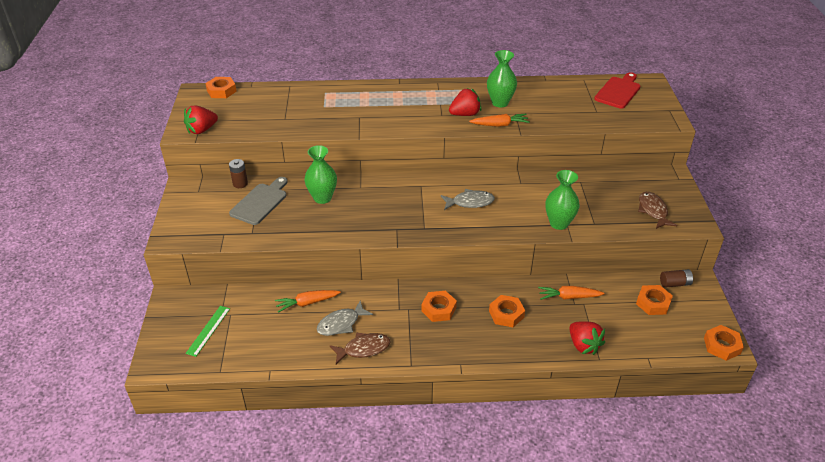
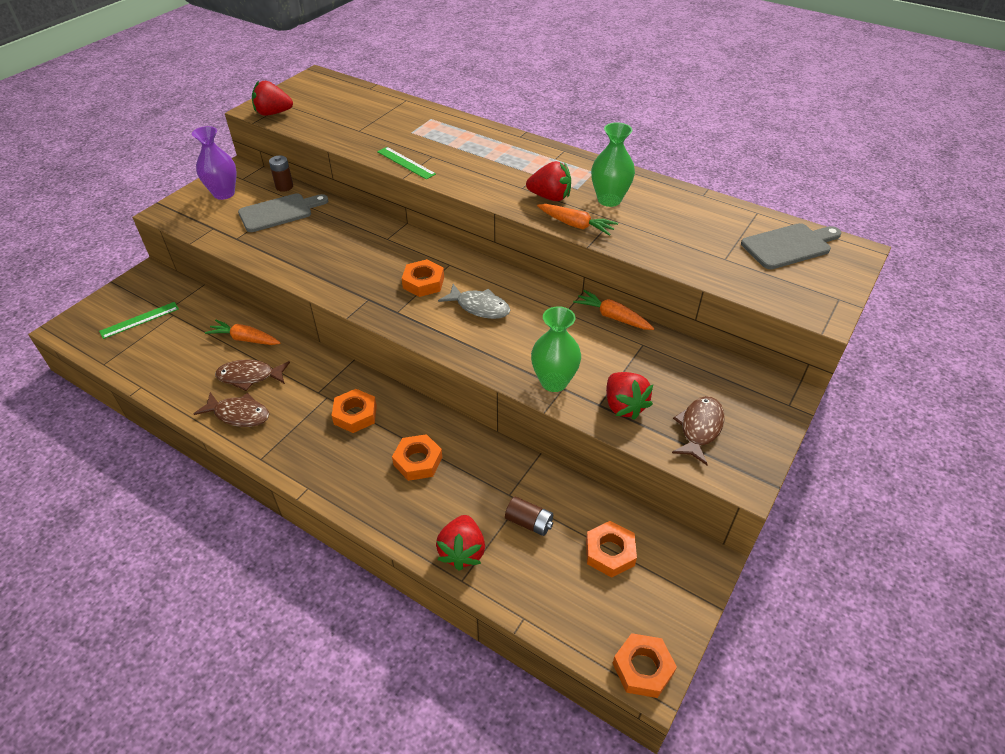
camera: 35 degrees right, 5 degrees up
(198, 207) = (224, 193): none -> purple vase
(221, 91) = (338, 83): orange nut -> orange nut (423, 282)
(322, 198) = (338, 233): green vase -> none
(341, 324) = (249, 376): grey fish -> brown fish
(348, 128) = (406, 163): none -> green ruler
(568, 297) = (511, 482): orange carrot -> orange carrot (612, 317)
(607, 218) = (624, 406): none -> red strawberry
(618, 91) = (789, 246): red cutting board -> grey cutting board
(675, 283) = (669, 544): brown battery -> brown battery (529, 522)

